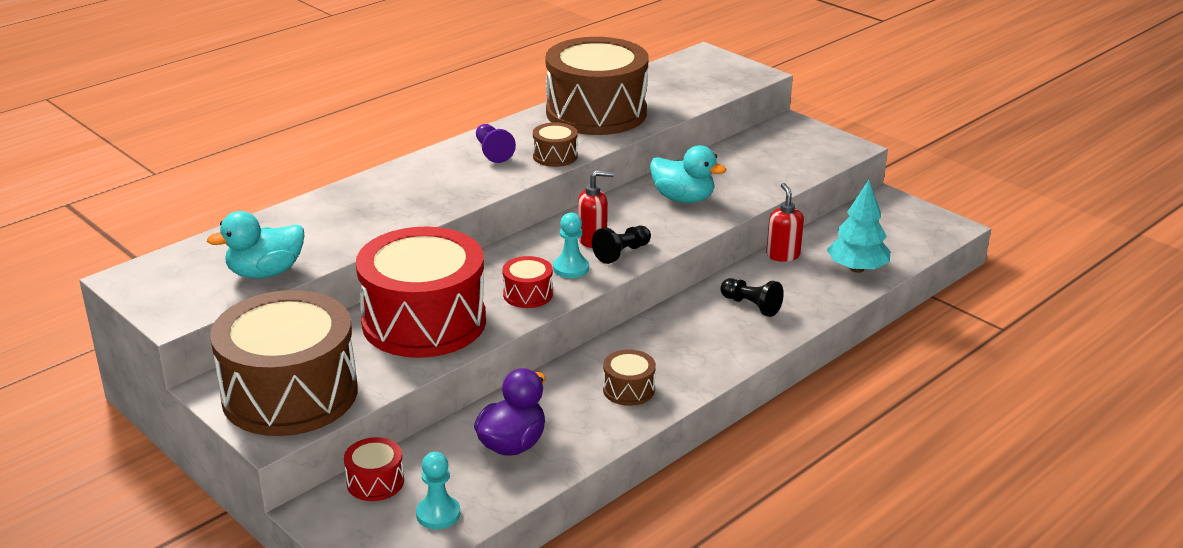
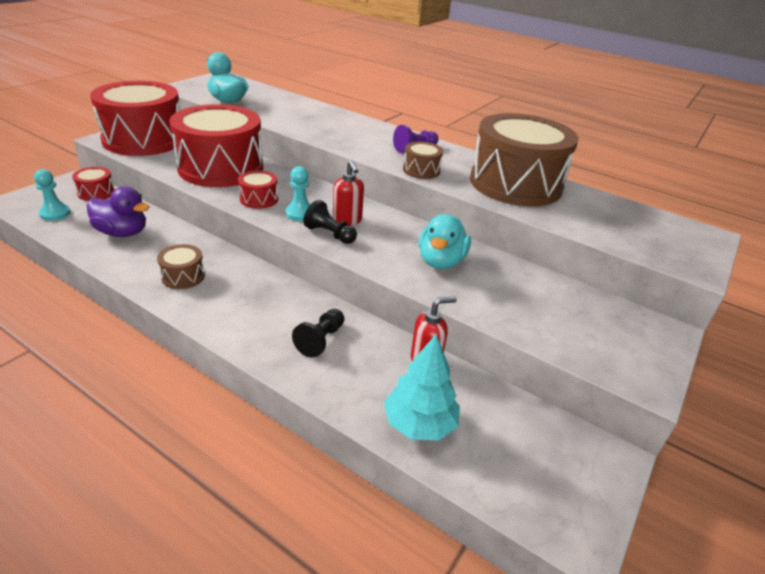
camera: 75 degrees right, 5 degrees up
(290, 394) = (144, 140): brown drum -> red drum

